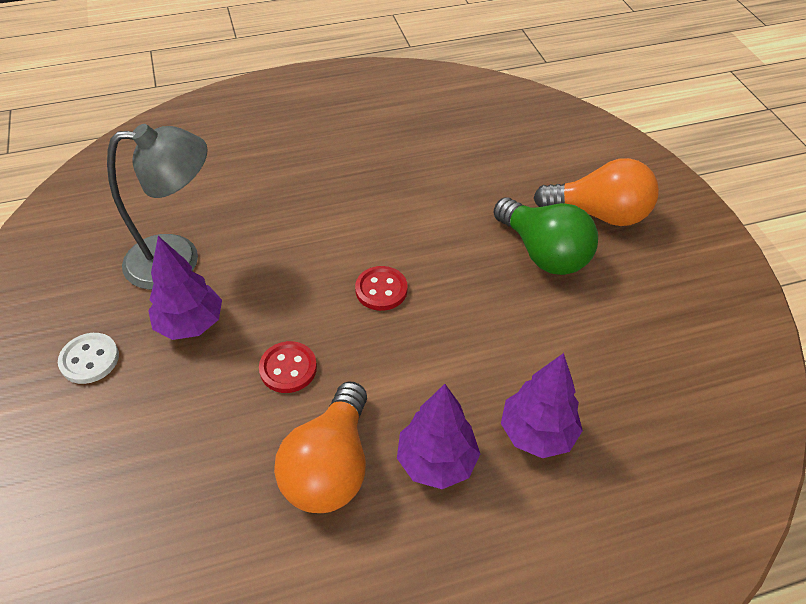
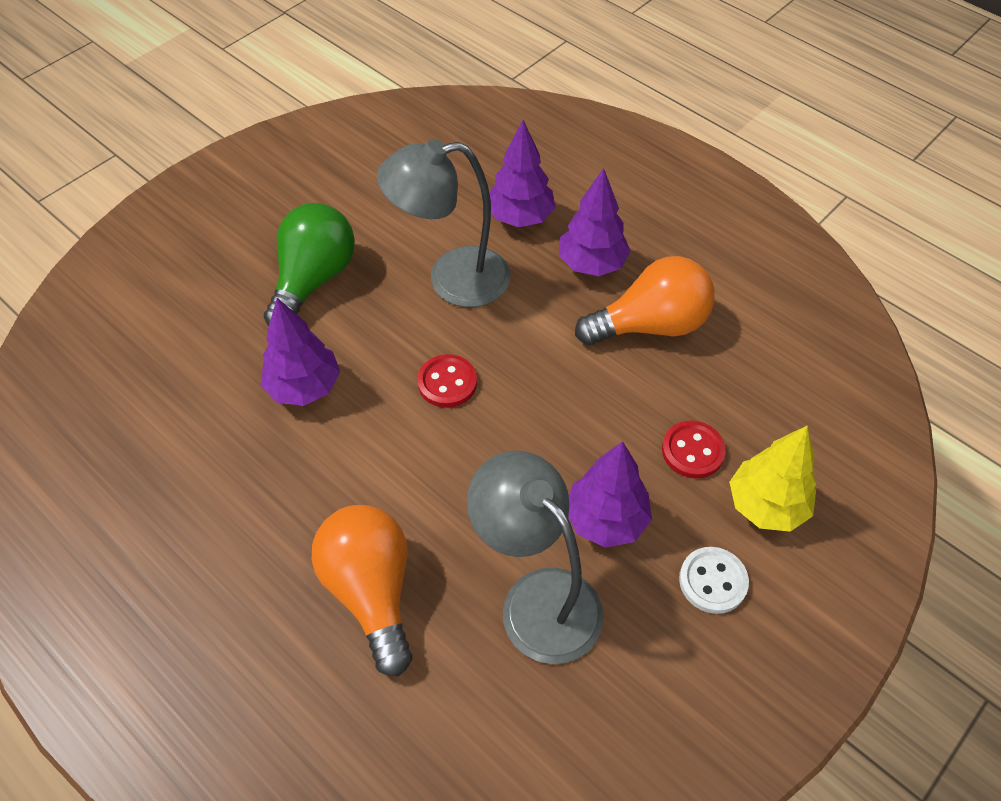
camera: 120 degrees left, 5 degrees up
(100, 435) = (766, 505): none -> yellow tree
(288, 368) = (589, 405): red button -> red button (692, 451)
(437, 213) = (304, 387): none -> purple tree
(487, 341) = (452, 279): none -> grey lamp
(599, 214) = (229, 257): orange light bulb -> orange light bulb (371, 591)

